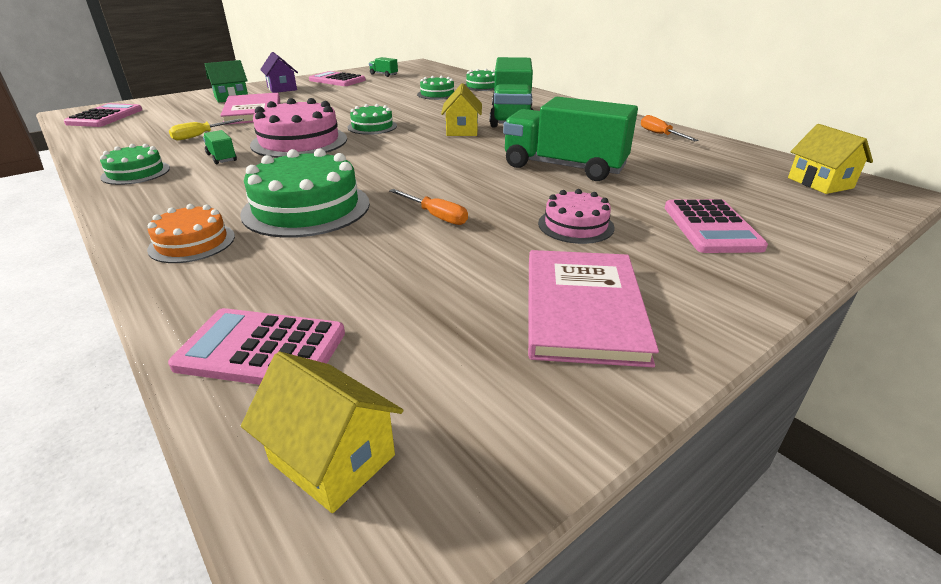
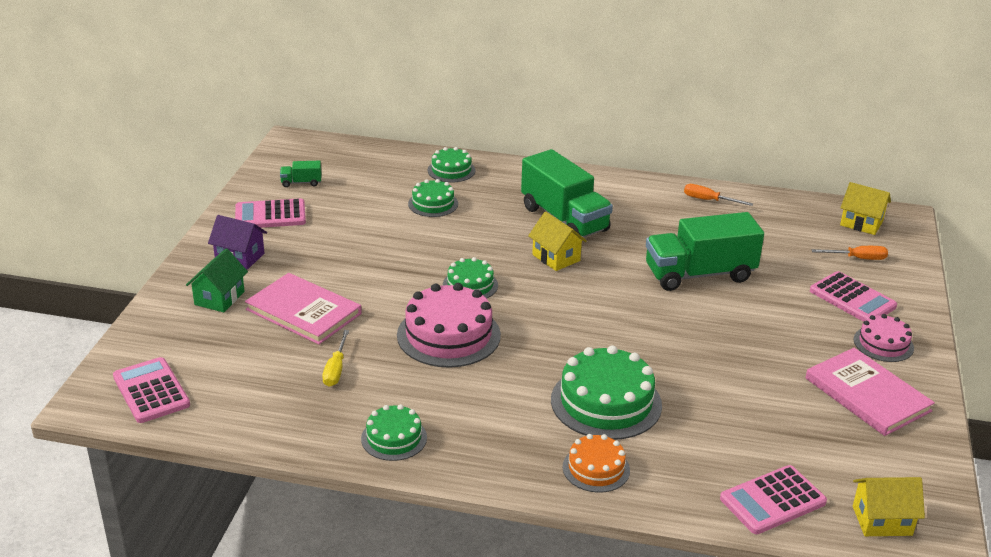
camera: 40 degrees left, 0 degrees up
(222, 158) = (426, 386): green truck -> none
(436, 216) = (698, 366): orange screwdriver -> orange screwdriver (857, 258)
(575, 225) = (785, 333): pink cake -> pink cake (883, 344)

